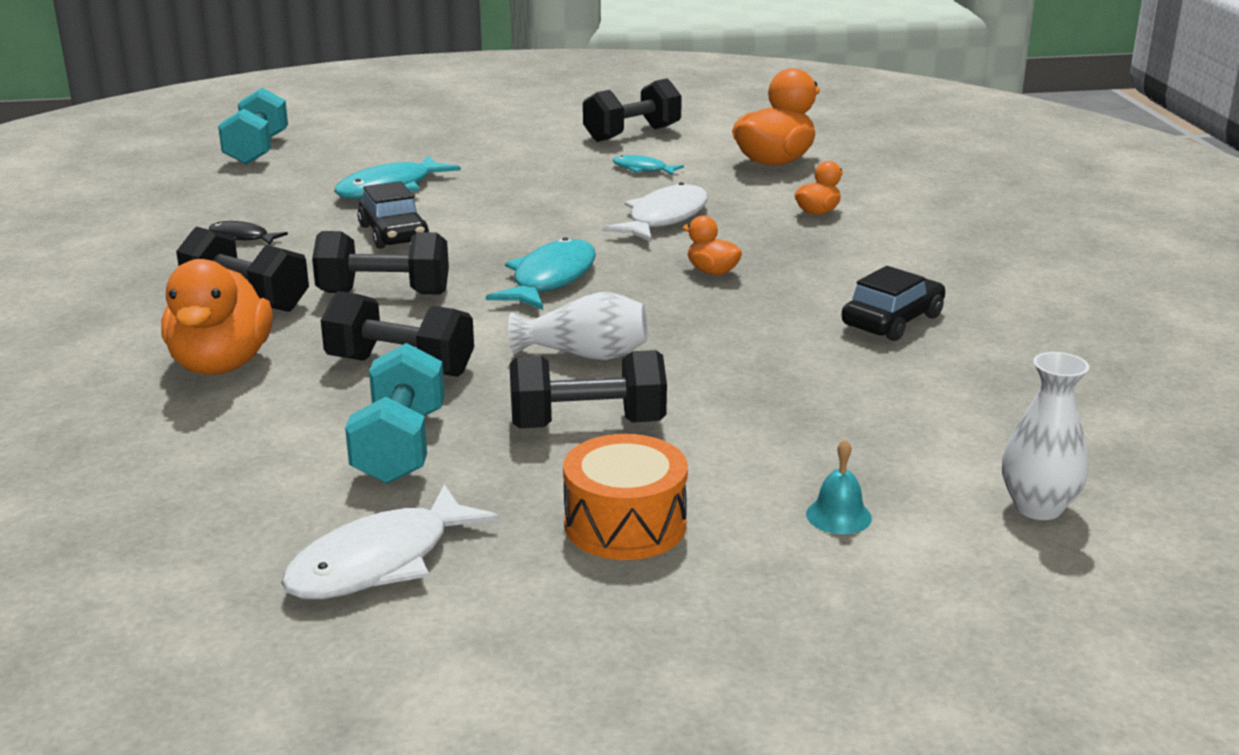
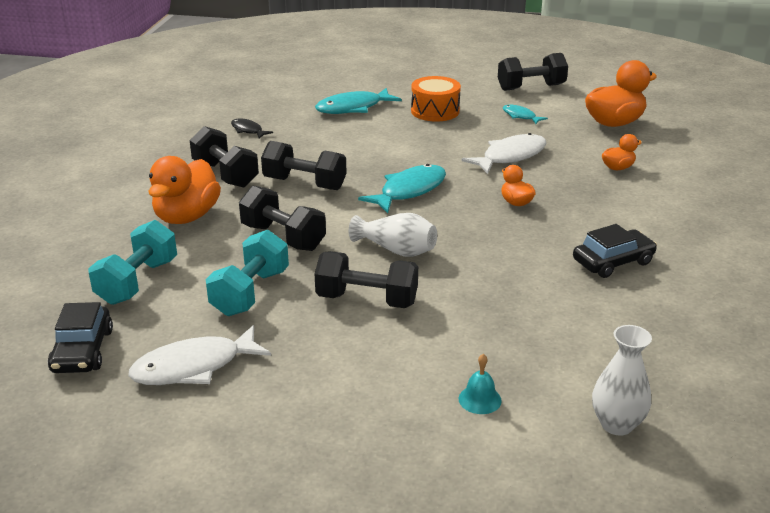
camera: 20 degrees right, 5 degrees up
(257, 150) = (292, 68): turquoise dumbbell -> turquoise dumbbell (137, 282)
(394, 234) = (336, 141): black car -> black car (83, 351)
(625, 525) = (345, 375): orange drum -> orange drum (435, 111)

